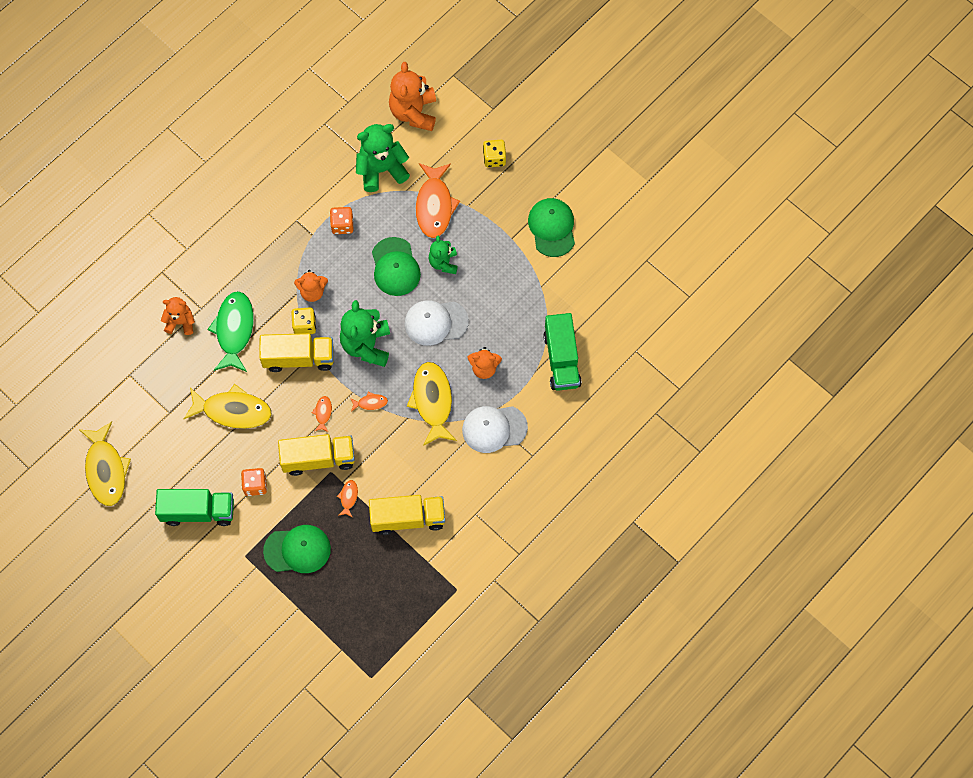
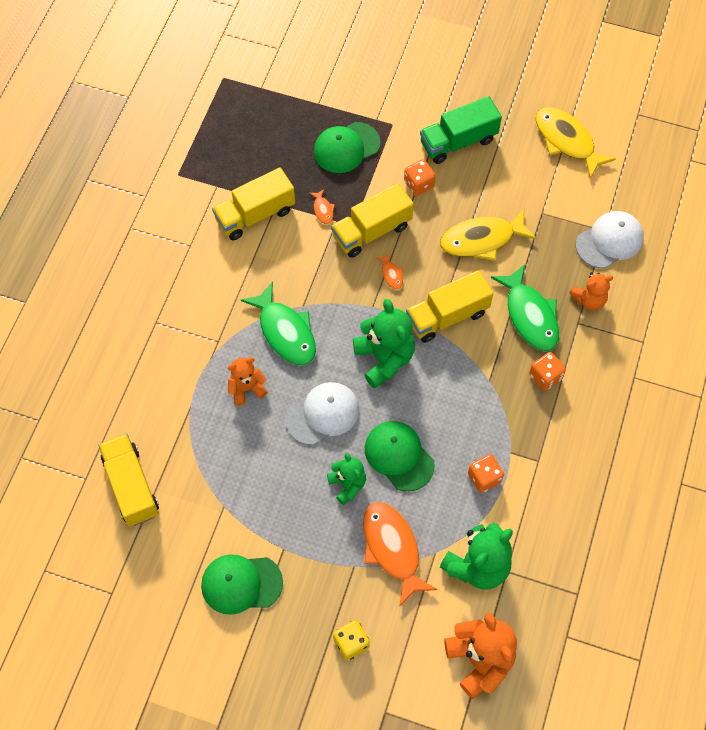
camera: 155 degrees right, 5 degrees down
(252, 278) = (545, 376): none -> orange dice
(304, 325) = (461, 351): yellow dice -> none
(312, 291) = (473, 390): orange teddy bear -> none
(370, 403) = (349, 304): orange fish -> none
(432, 401) = (285, 332): yellow fish -> green fish
(494, 428) = (208, 332): white cap -> white cap (609, 241)
(552, 228) = (241, 584): green cap -> green cap turned 120 degrees clockwise
(561, 359) = (165, 433): green truck -> none
(603, 330) = (131, 486): none -> yellow truck

